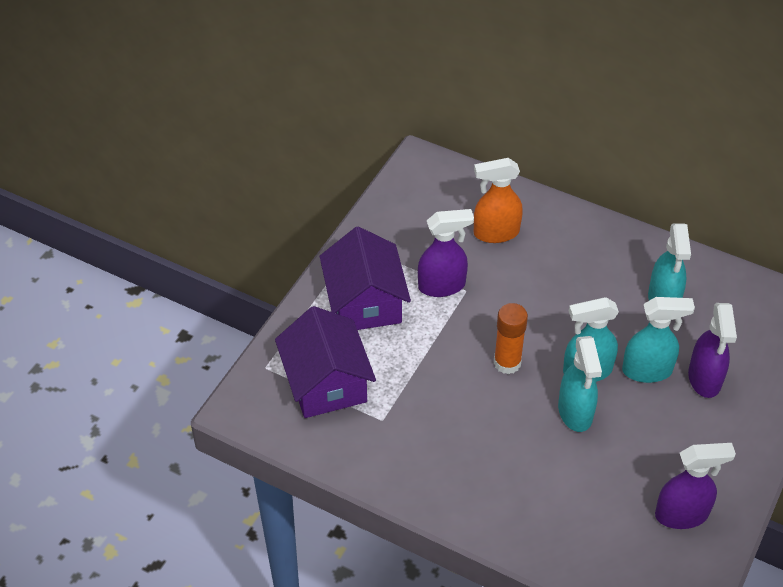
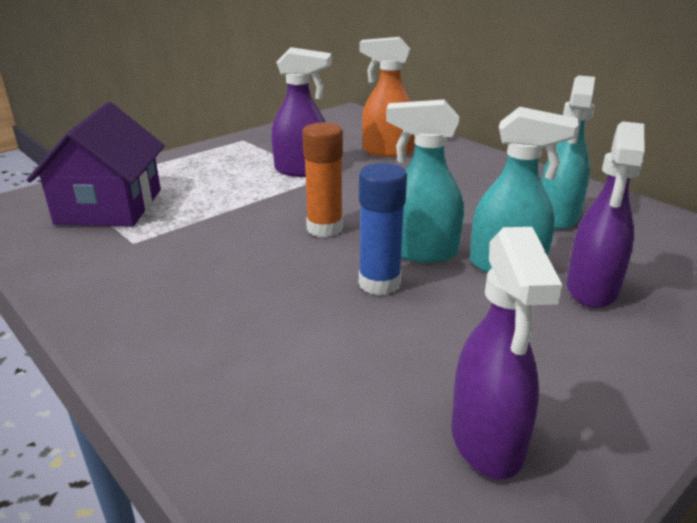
camera: 20 degrees right, 20 degrees down
(365, 302) = (214, 168): purple house -> none
(575, 412) = (379, 283): turquoise spray bottle -> blue glue stick
(682, 514) = (487, 441): purple spray bottle -> purple spray bottle turned 75 degrees clockwise

